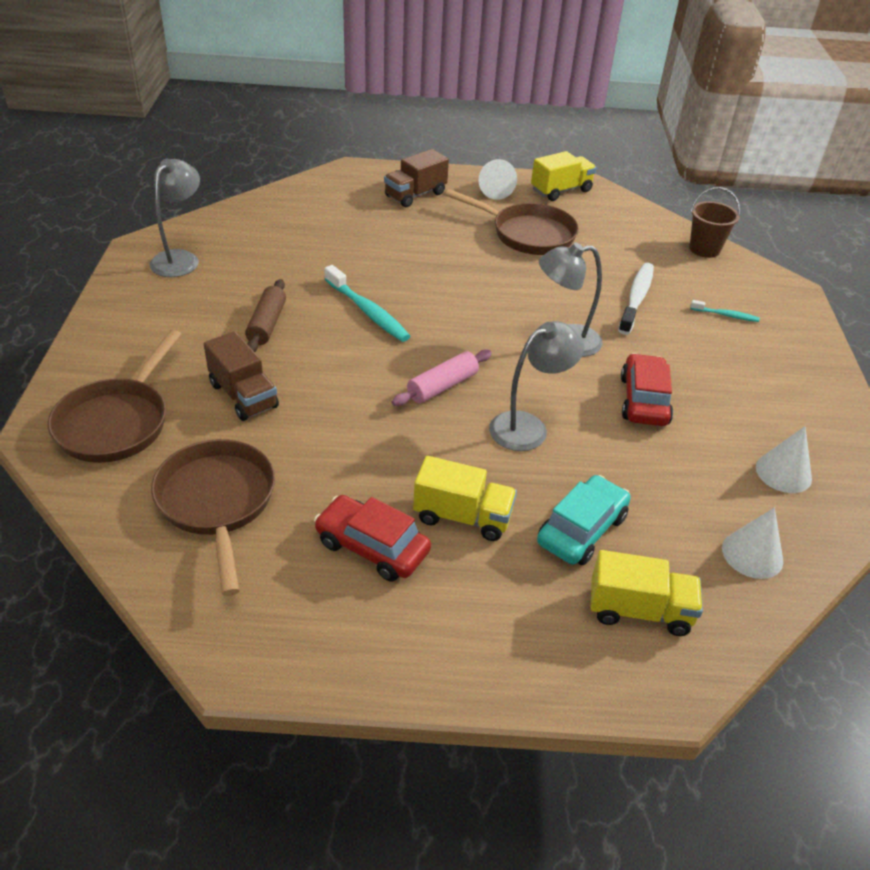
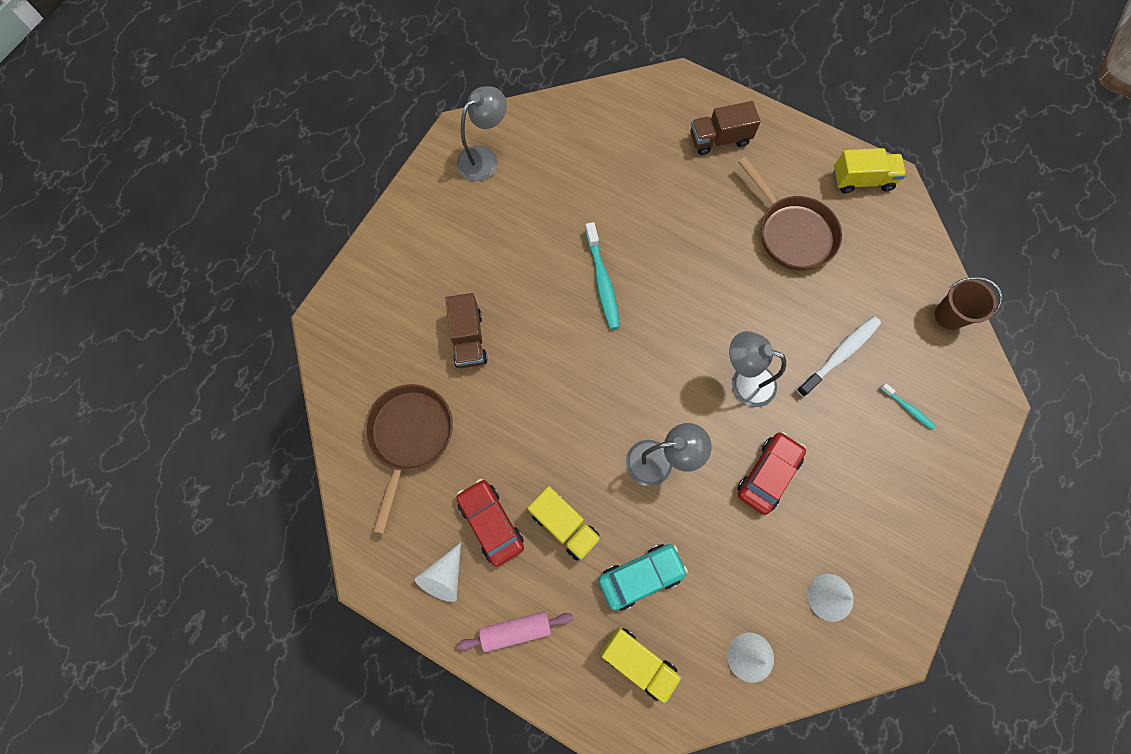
camera: 30 degrees right, 30 degrees up
(117, 422) = (374, 330): brown pan -> none
(267, 324) = (518, 265): brown rolling pin -> none
(442, 386) = (617, 391): pink rolling pin -> pink rolling pin (516, 630)
(495, 190) = (797, 158): white cone -> white cone (445, 577)

